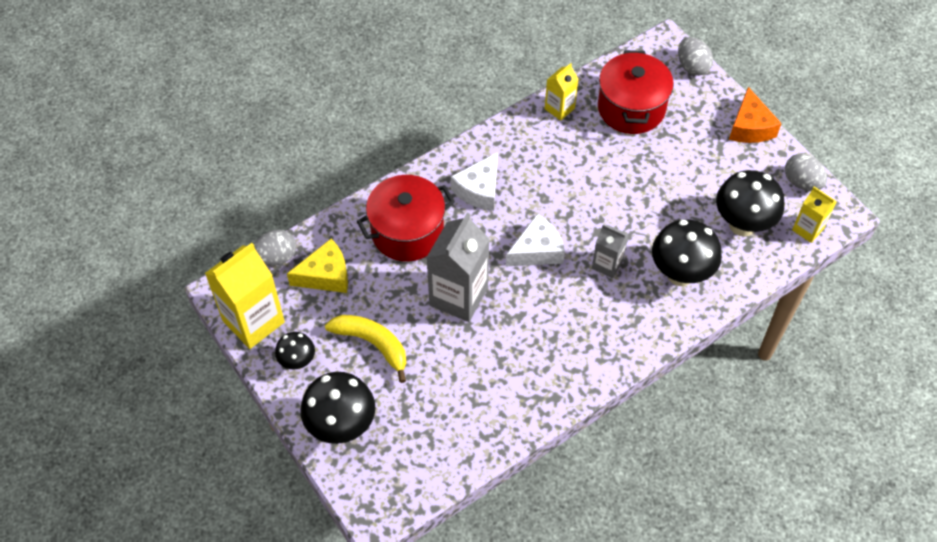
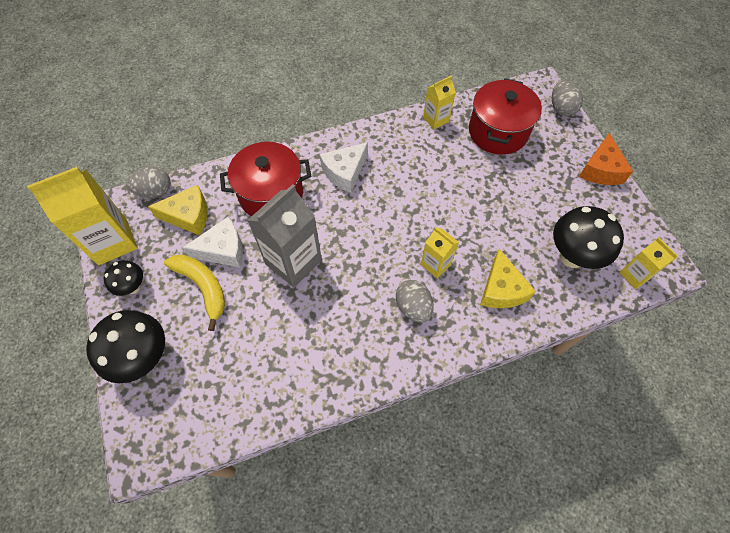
camera: 15 degrees right, 5 degrees up
(537, 250) = (377, 236): white cheese -> white cheese (223, 250)
(607, 264) = (435, 264): grey carton -> yellow carton
(680, 274) = (501, 289): black mushroom -> yellow cheese
(801, 182) = (638, 229): grey egg -> grey egg (413, 307)

